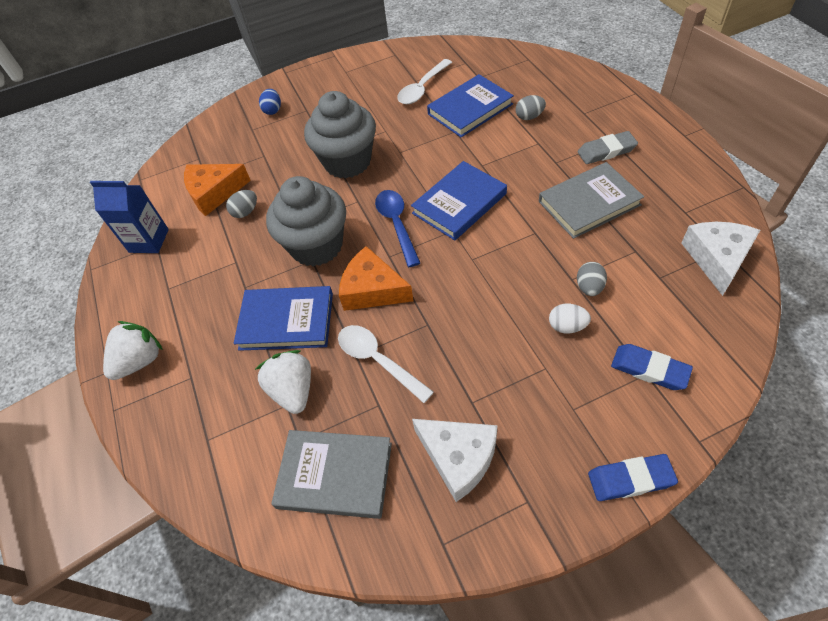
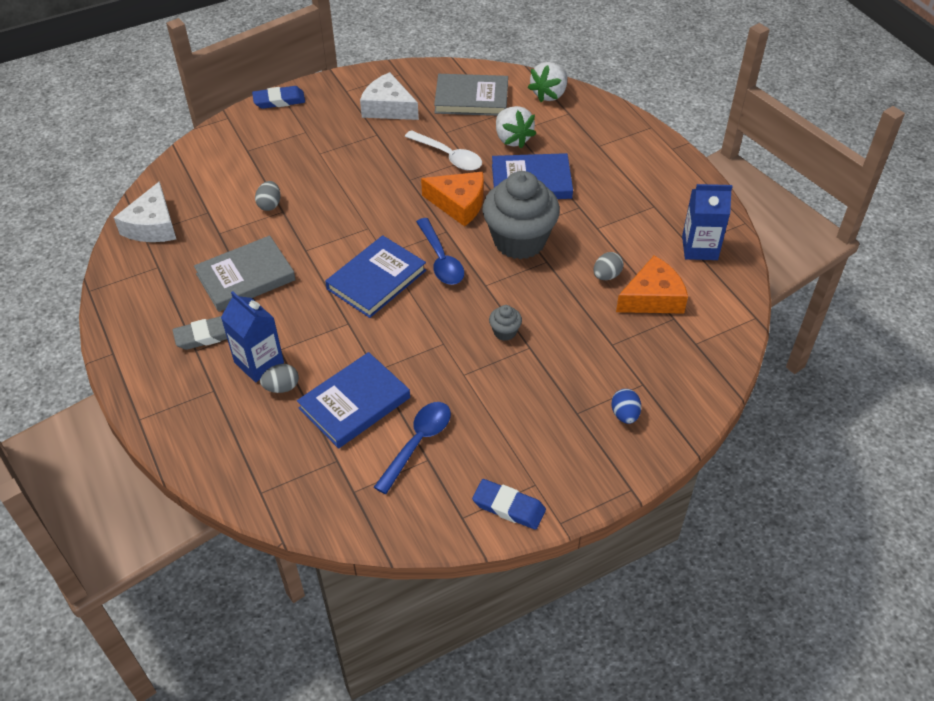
camera: 170 degrees right, 5 degrees down
(140, 361) = (647, 155): white strawberry -> white strawberry (549, 94)
(347, 162) = (505, 332): grey cupcake -> grey cupcake, size x0.40
(422, 88) = (417, 443): white spoon -> blue spoon
(553, 132) = (259, 362): none -> blue carton
(567, 326) = (296, 178): white egg -> none
(649, 369) = (243, 153): blue eraser -> blue eraser (508, 507)

